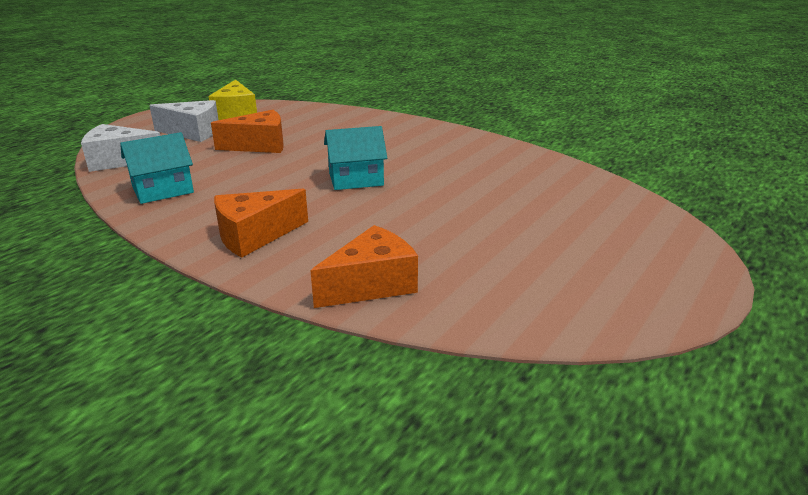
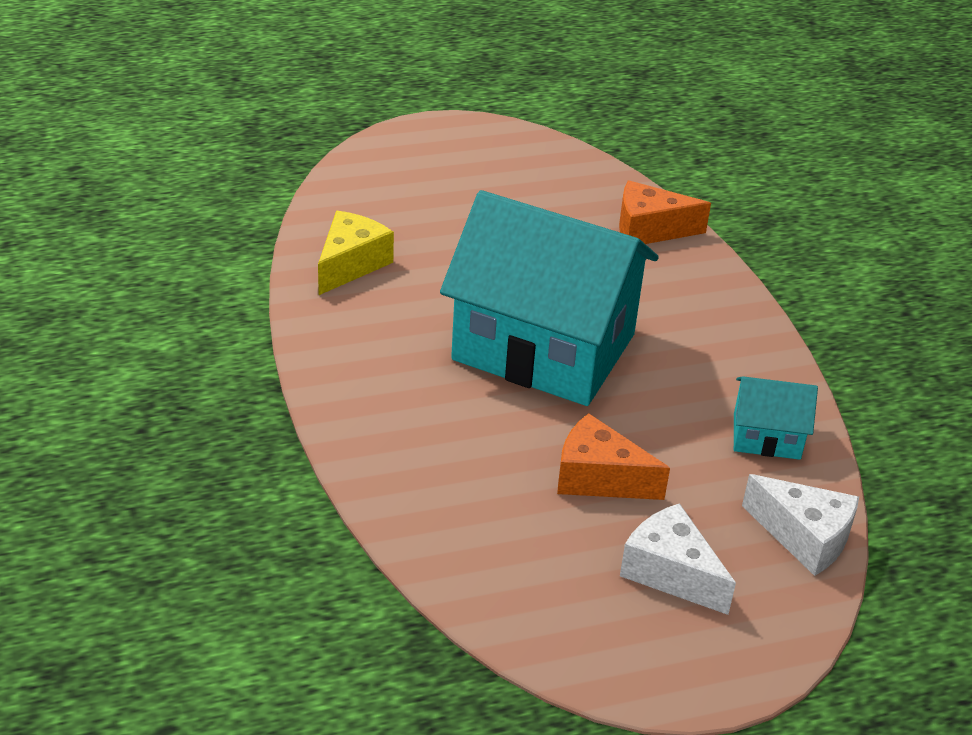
camera: 145 degrees left, 10 degrees up
(236, 114) = (569, 606): yellow cheese -> yellow cheese (351, 264)
(254, 236) = (706, 318): orange cheese -> none
(356, 179) = (544, 347): turquoise house -> turquoise house, size x2.34

